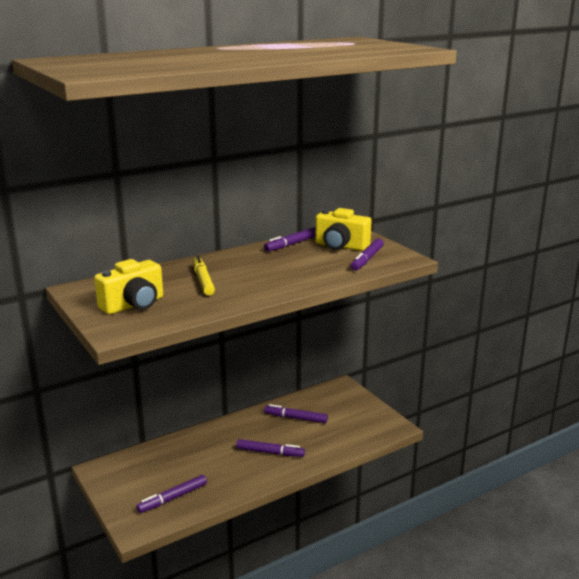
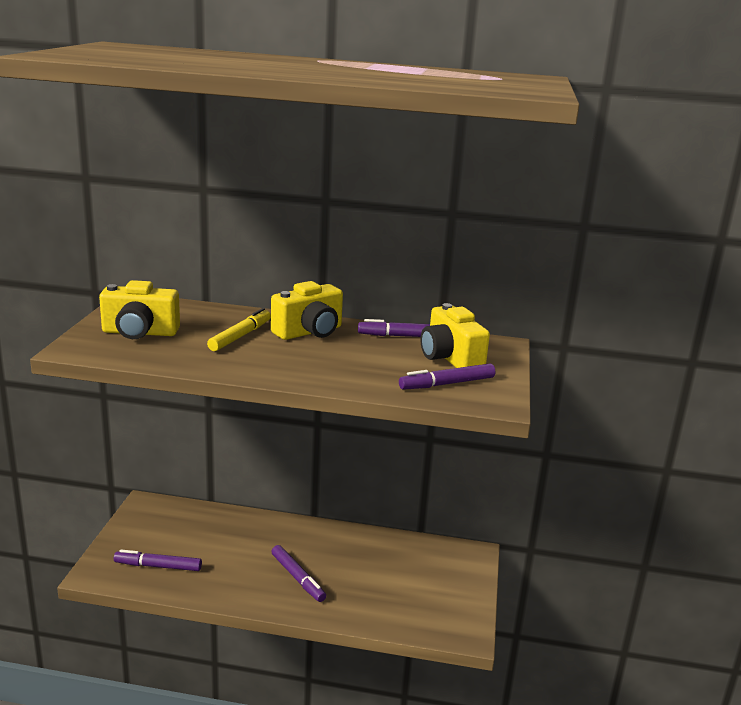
camera: 40 degrees right, 0 degrees up
(237, 262) = (309, 332): none -> yellow camera
(295, 418) = (373, 559): purple marker -> none

